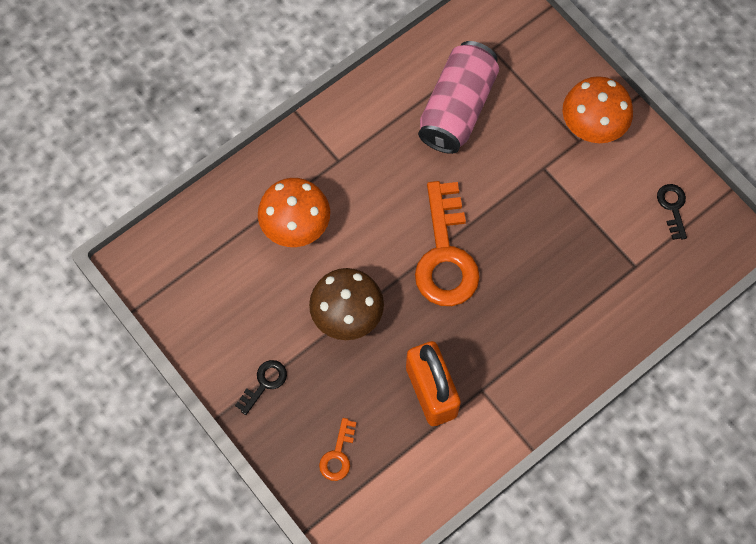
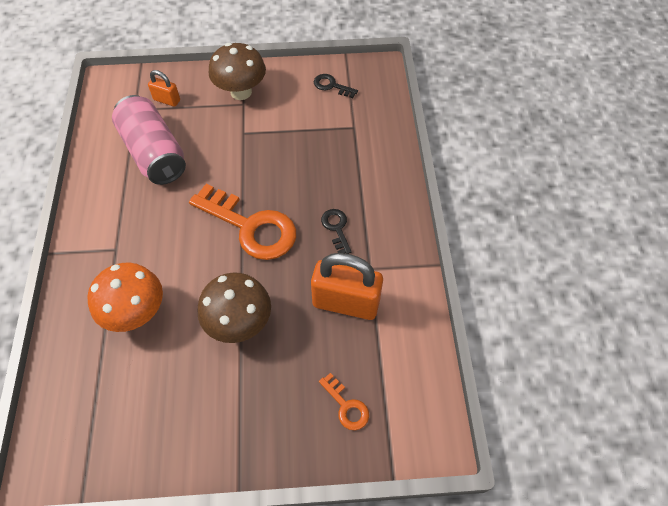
camera: 55 degrees left, 10 degrees down
(264, 383) = (241, 426): black key -> black key (336, 228)
(525, 68) = (167, 100): none -> orange padlock
(592, 127) = (241, 92): orange mushroom -> brown mushroom

